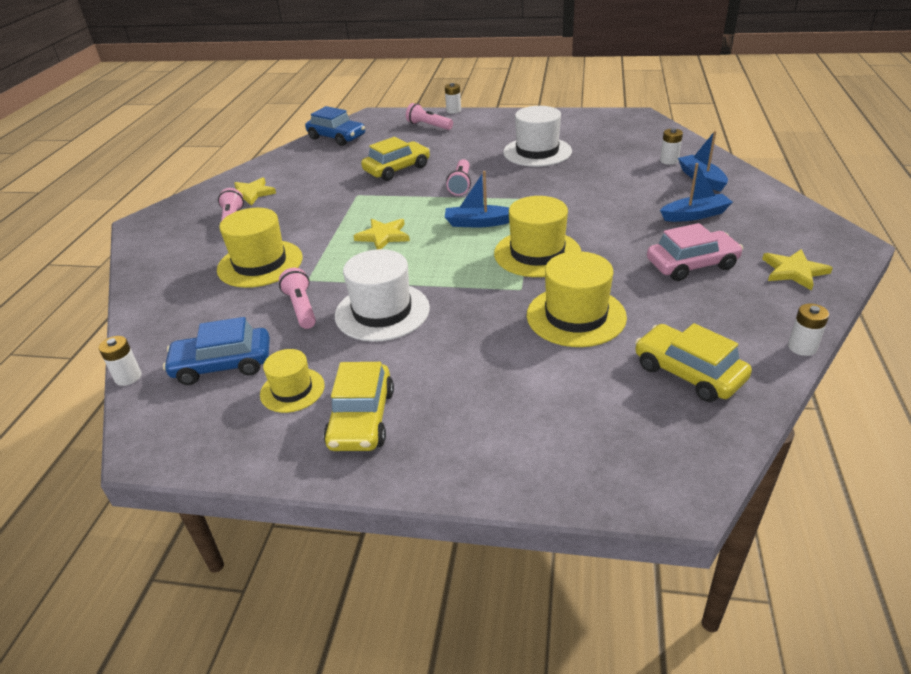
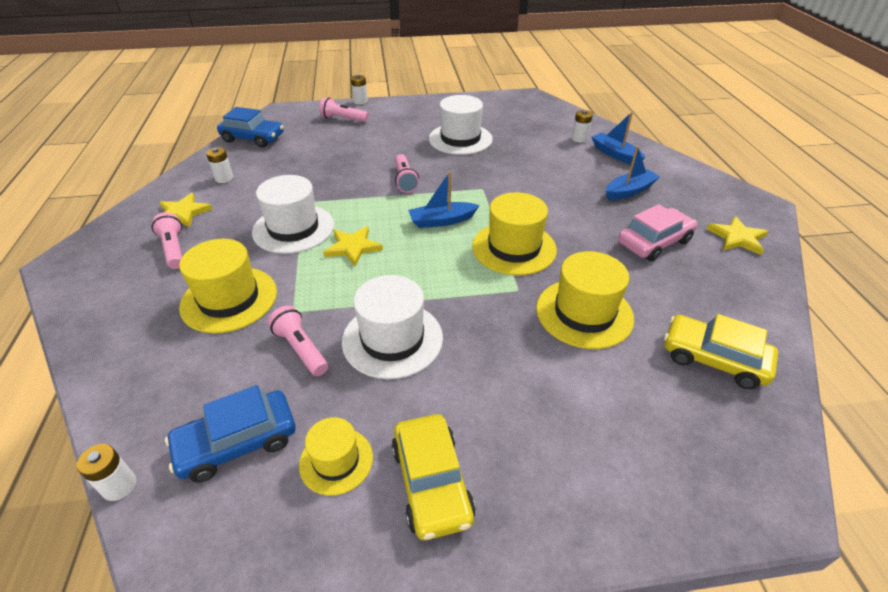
camera: 20 degrees left, 5 degrees up
(338, 215) = (293, 228): none -> white hat
(397, 169) = (332, 169): yellow car -> none
(802, 347) = (787, 314): white battery -> white battery (224, 178)

